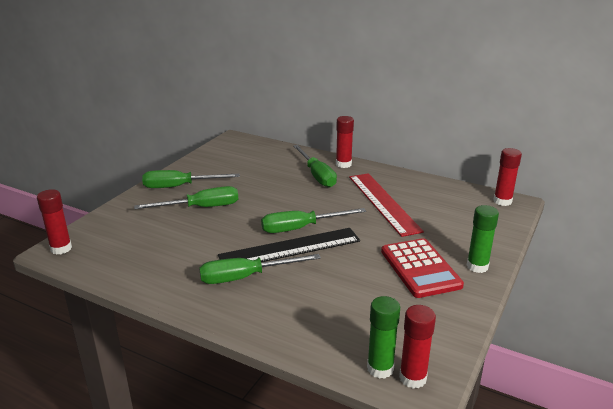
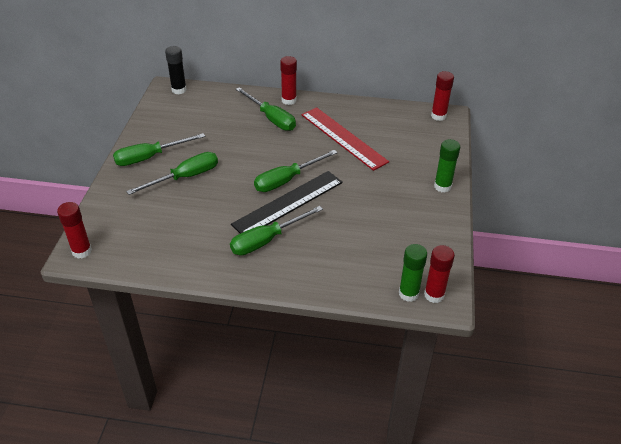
camera: 20 degrees left, 15 degrees up
(243, 141) = (179, 90): none -> black glue stick
(420, 268) = (401, 198): red calculator -> none

